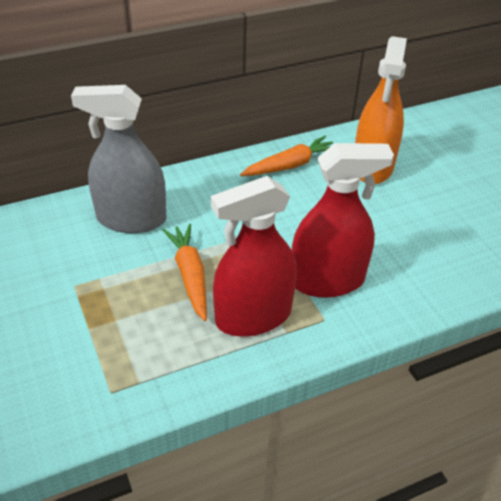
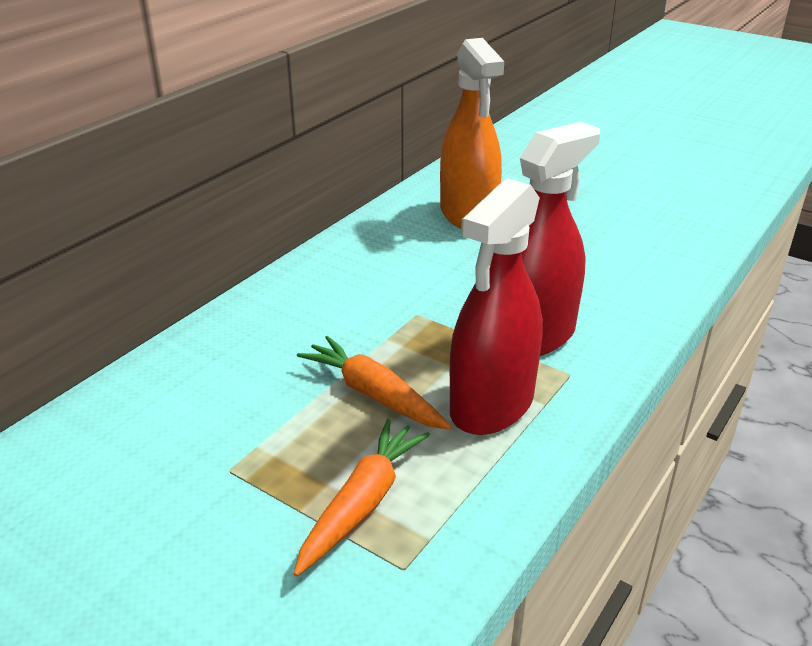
camera: 30 degrees left, 10 degrees down
(131, 219) = (235, 364): grey spray bottle -> none
(290, 165) = (378, 242): orange carrot -> orange carrot (362, 503)

